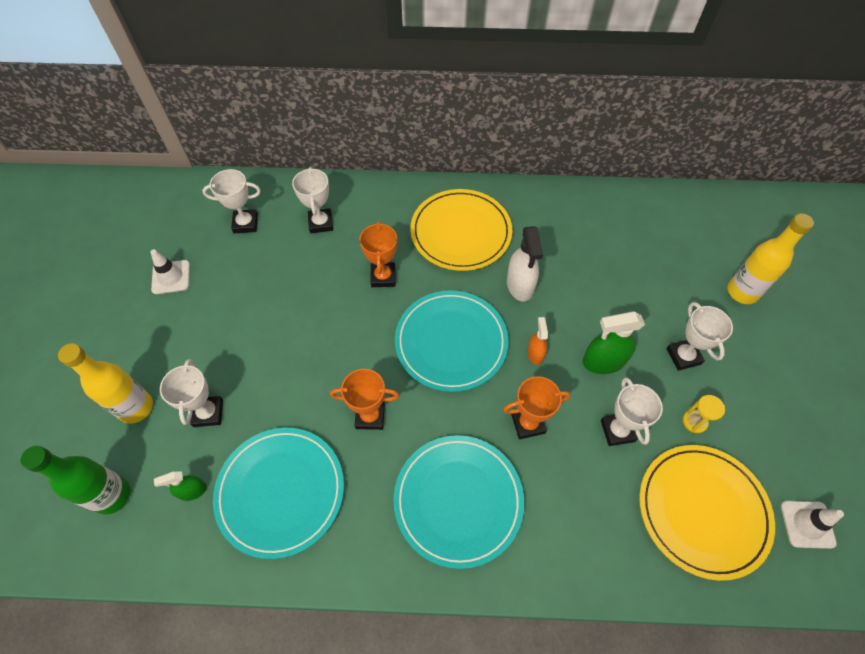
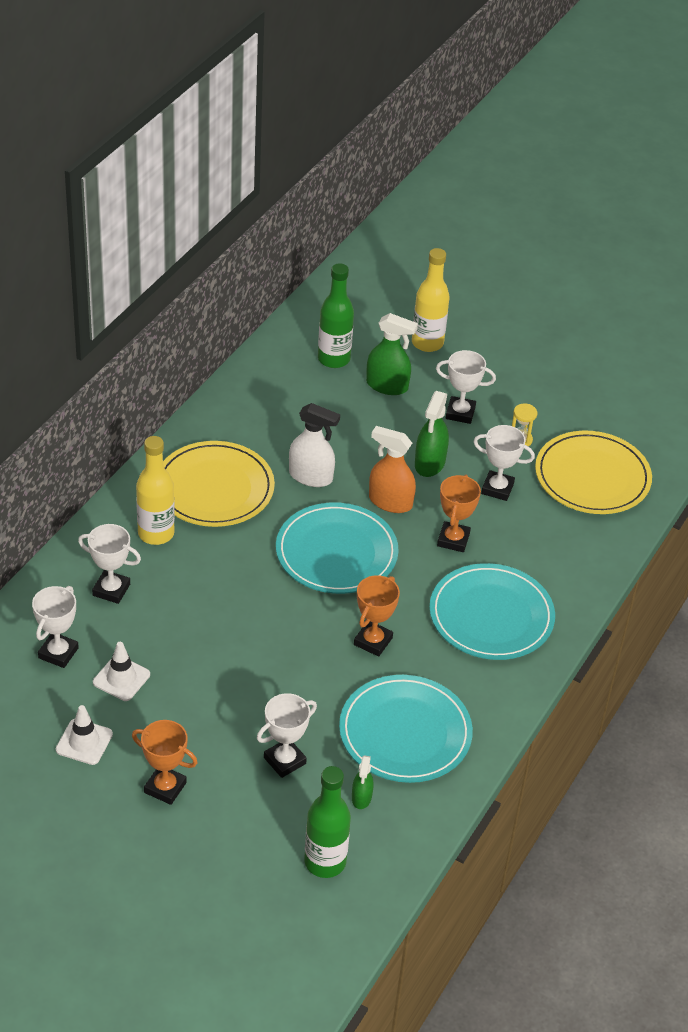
camera: 65 degrees left, 15 degrees down
(136, 407) = (236, 818): yellow bottle -> yellow bottle (156, 533)
(208, 413) = (284, 761): white trophy -> white trophy turned 60 degrees counterclockwise
(383, 277) = (223, 569): orange trophy -> orange trophy (165, 787)
(535, 353) = (390, 502): orange spray bottle -> orange spray bottle, size x1.73
(660, 238) = (334, 359): none -> green bottle
(665, 288) = (387, 386): none -> green spray bottle
(807, 524) = (637, 428): white traffic cone -> white traffic cone (121, 678)

